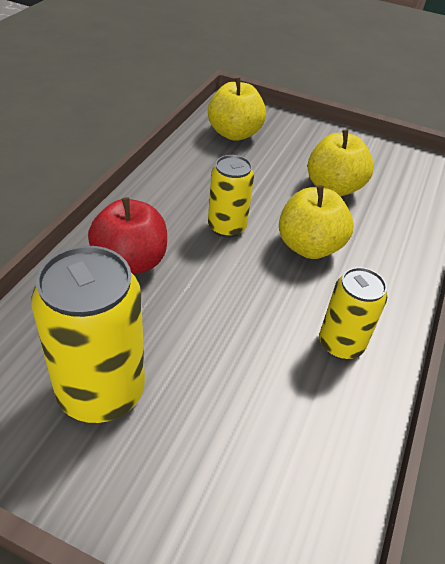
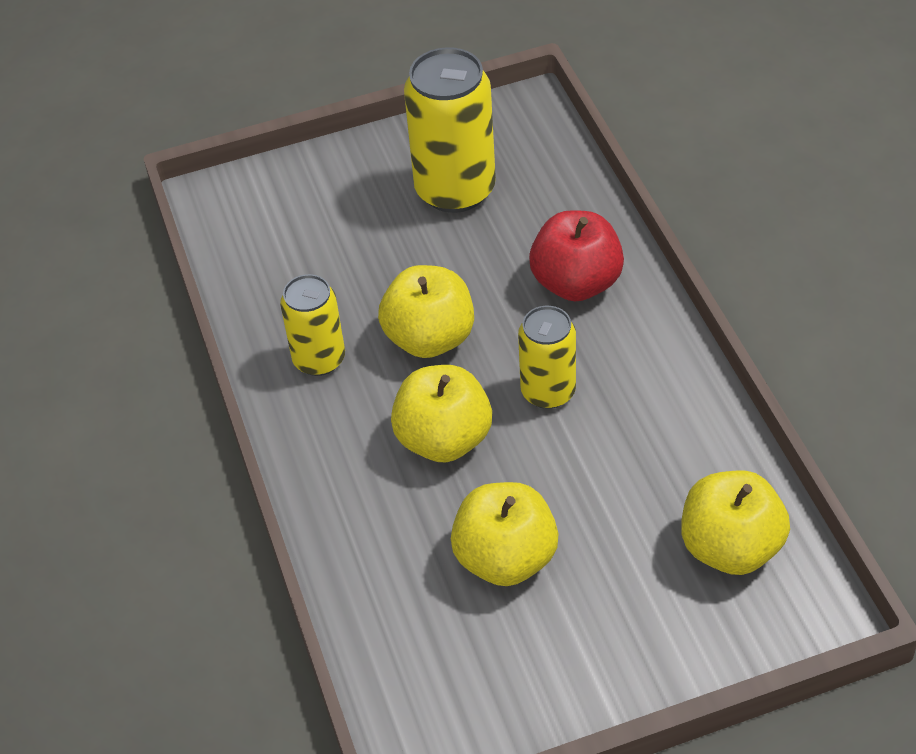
camera: 145 degrees right, 5 degrees up
(255, 301) = (430, 338): none -> yellow apple

